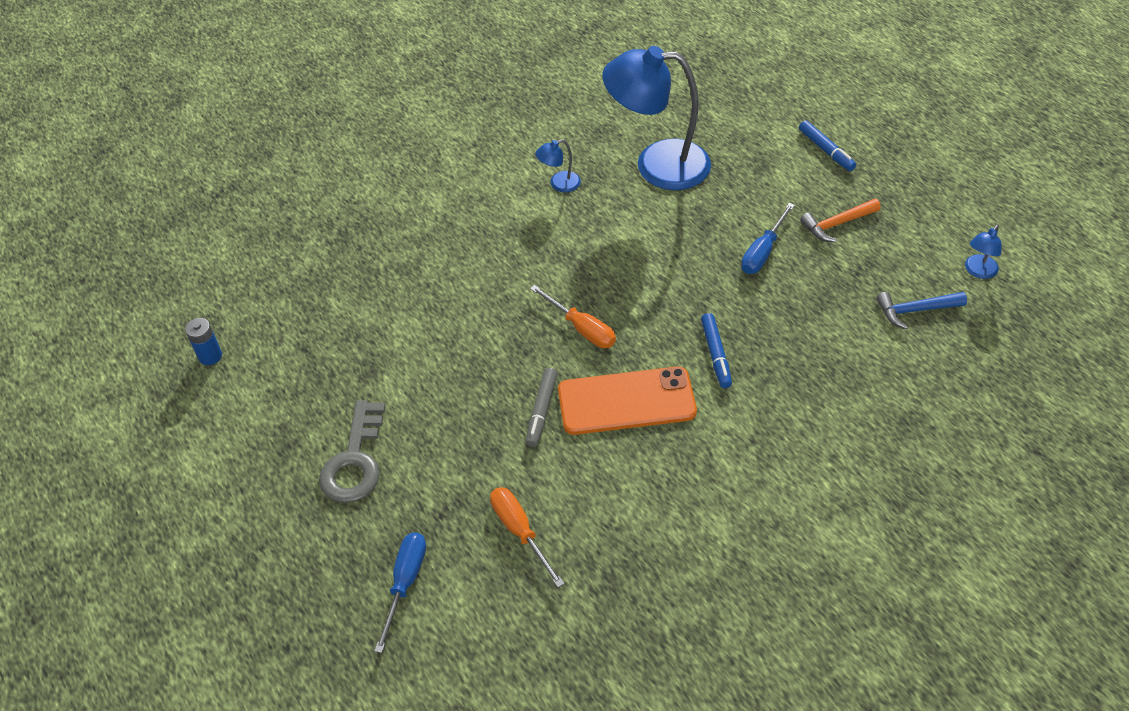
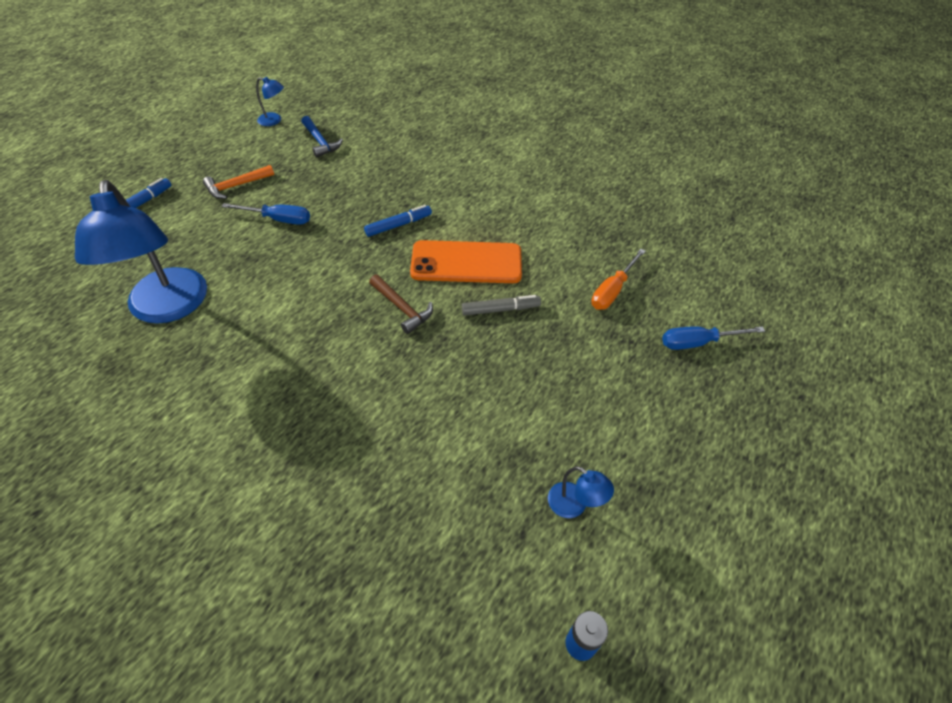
camera: 115 degrees left, 0 degrees up
(355, 461) = (621, 422): grey key -> none
(559, 184) = (207, 379): blue lamp -> blue lamp (574, 505)
(581, 328) = (402, 308): orange screwdriver -> brown hammer
(626, 401) = (466, 262): orange phone -> orange phone turned 60 degrees counterclockwise
(837, 224) = (236, 186): orange hammer -> orange hammer turned 105 degrees clockwise

